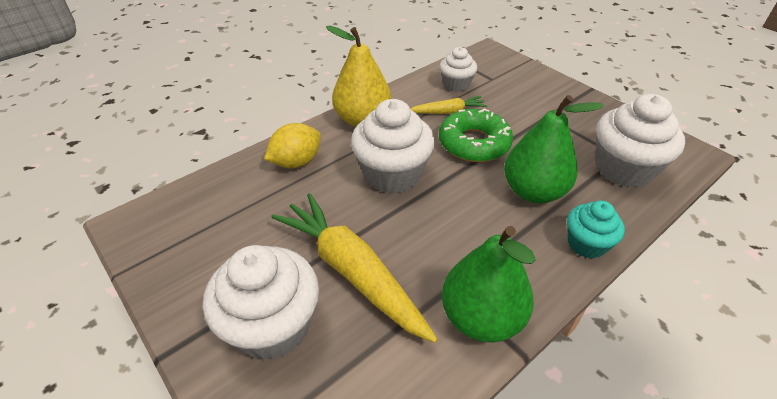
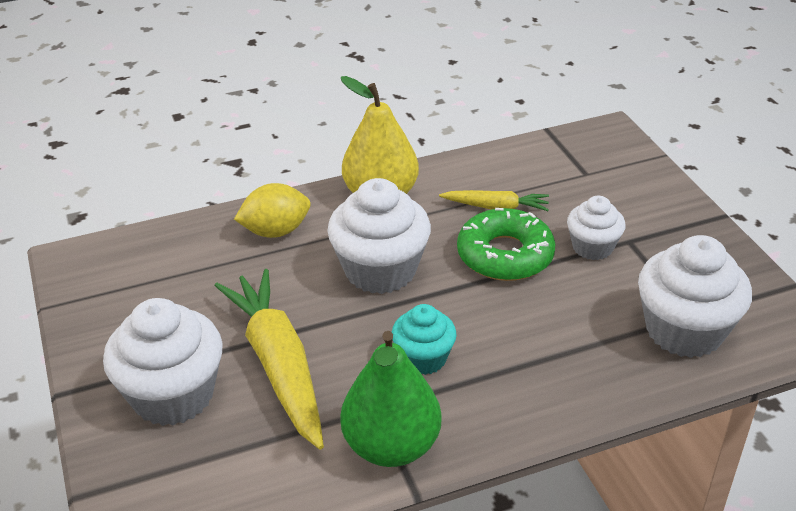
camera: 20 degrees right, 5 degrees down
(456, 84) = (530, 172): white cupcake -> white cupcake (592, 247)
(533, 191) = (542, 330): green pear -> none
(586, 244) = (567, 404): turquoise cupcake -> turquoise cupcake (423, 358)

